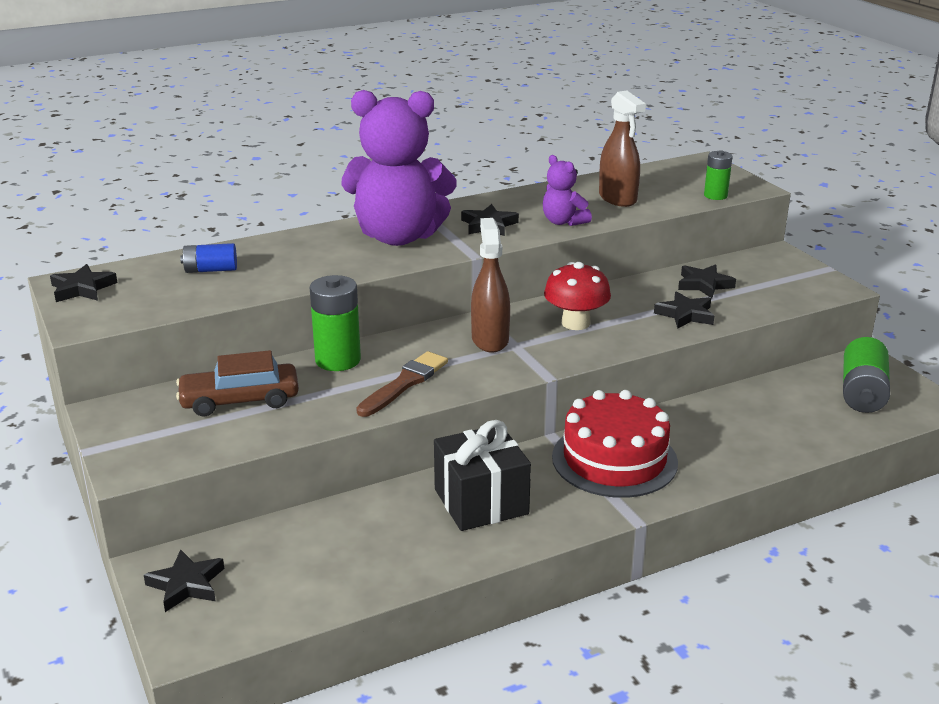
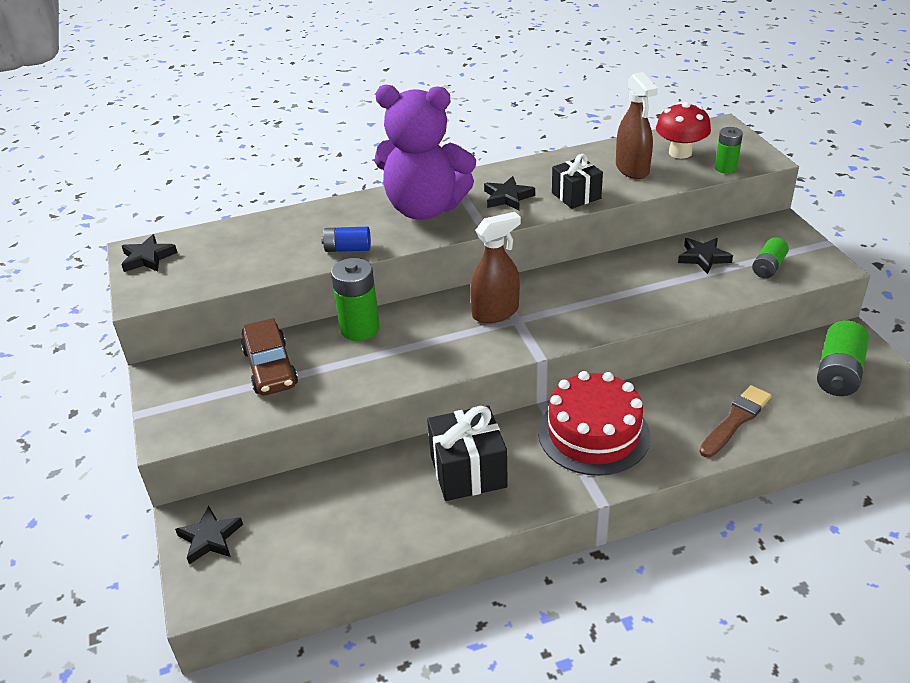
camera: 10 degrees right, 10 degrees up
(211, 270) = (257, 241): blue battery -> blue battery (348, 249)
(240, 400) = (270, 368): brown car -> brown car turned 105 degrees counterclockwise
(404, 383) = (412, 357): brown brush -> brown brush (735, 420)
(490, 340) = (495, 312): brown spray bottle -> brown spray bottle turned 60 degrees clockwise
(563, 222) = (576, 196): purple teddy bear -> black gift
(575, 323) = (576, 297): red mushroom -> red mushroom (680, 153)
(685, 314) = (679, 292): black star -> none
(774, 290) = (768, 267): none -> green battery

